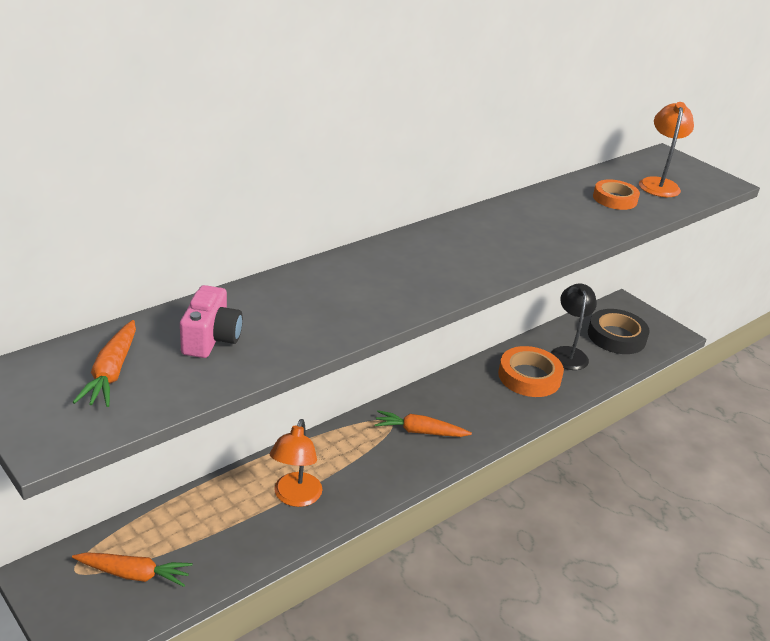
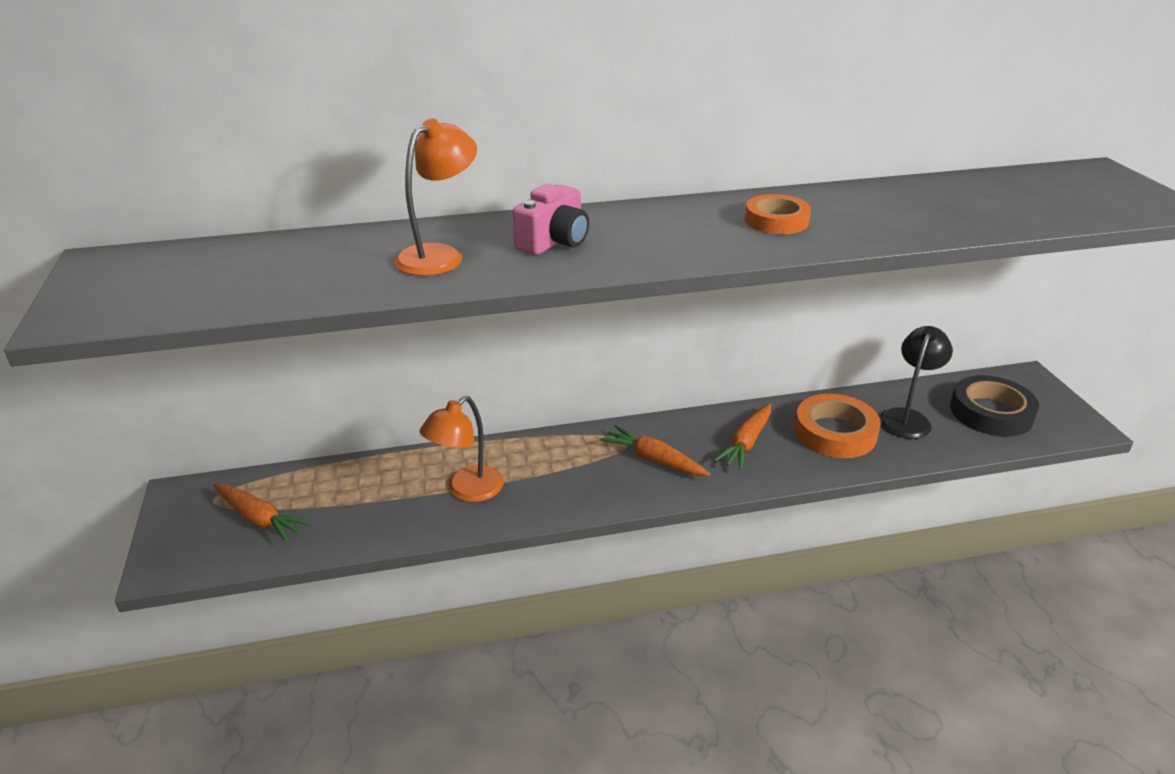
camera: 30 degrees right, 0 degrees up
(111, 372) = (195, 274): orange carrot -> orange carrot (746, 443)
(211, 339) = (321, 263): pink camera -> pink camera (554, 241)
(615, 199) = (969, 204): orange tape -> orange tape (776, 221)
(658, 184) = (1056, 197): orange lamp -> orange lamp (439, 255)

